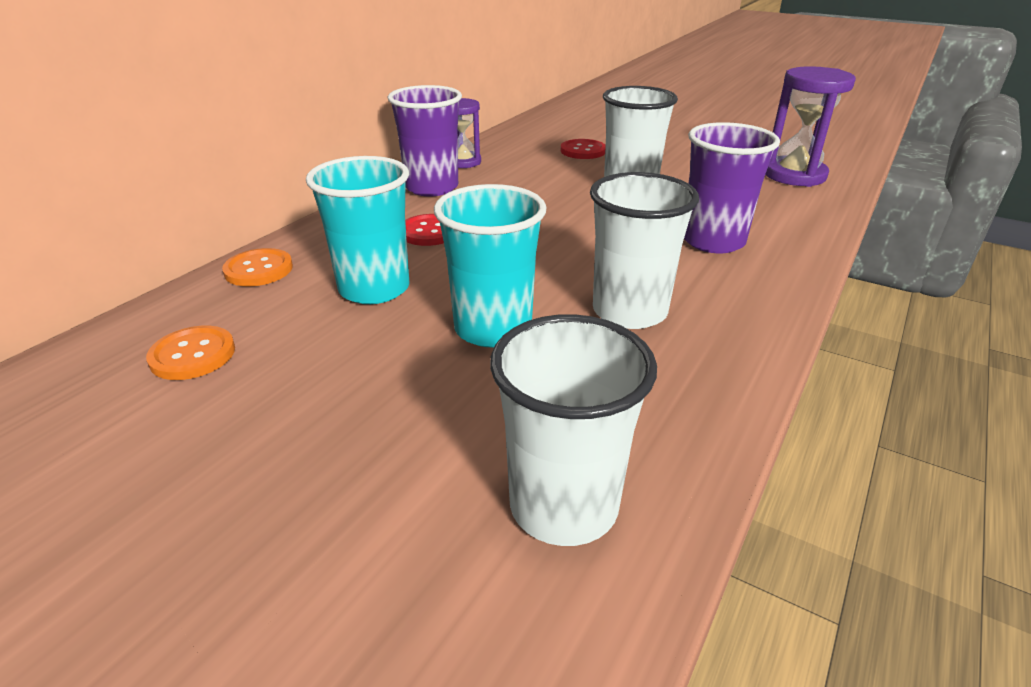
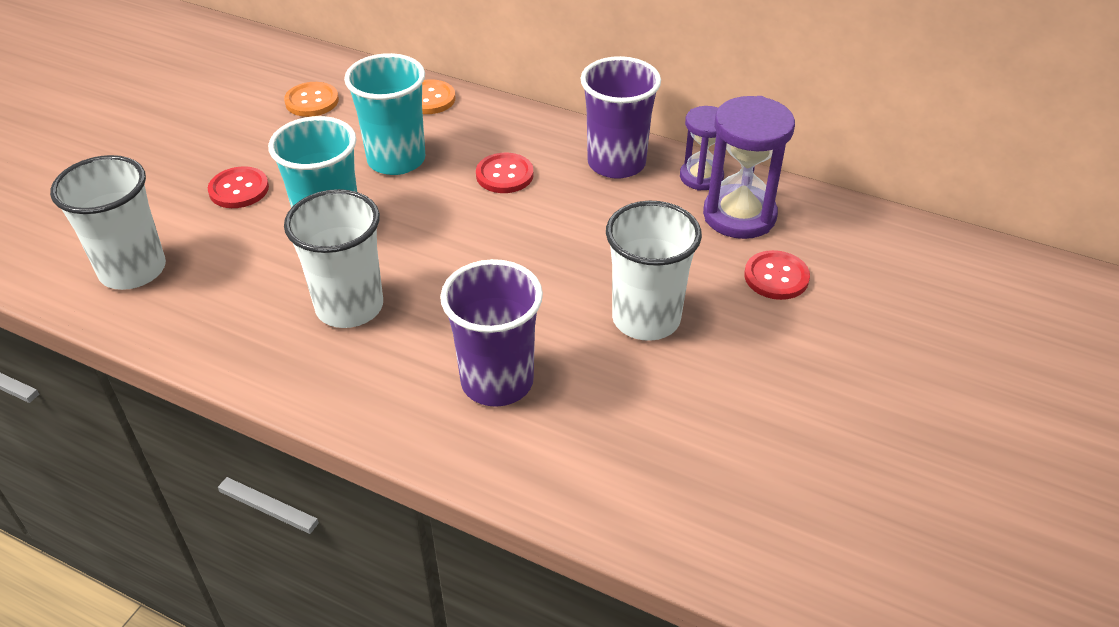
camera: 85 degrees right, 10 degrees up
(386, 409) = (239, 189): none -> red button
(794, 175) = (739, 507): purple hourglass -> purple hourglass (739, 215)

